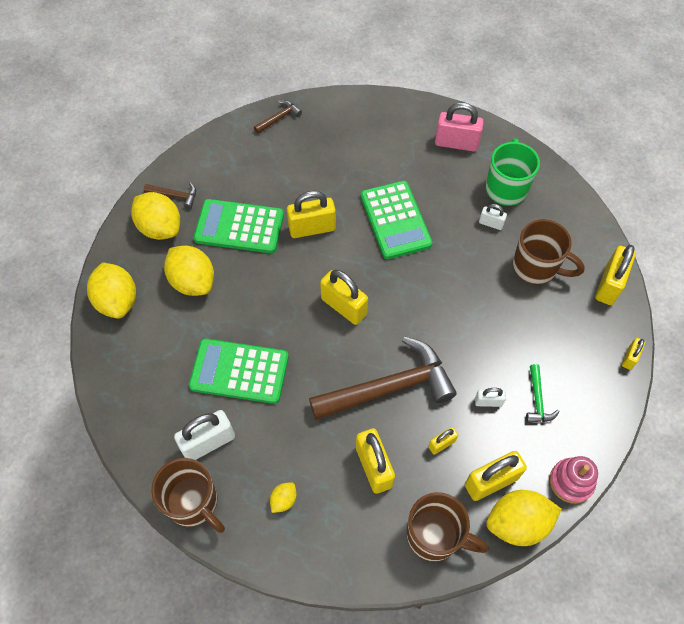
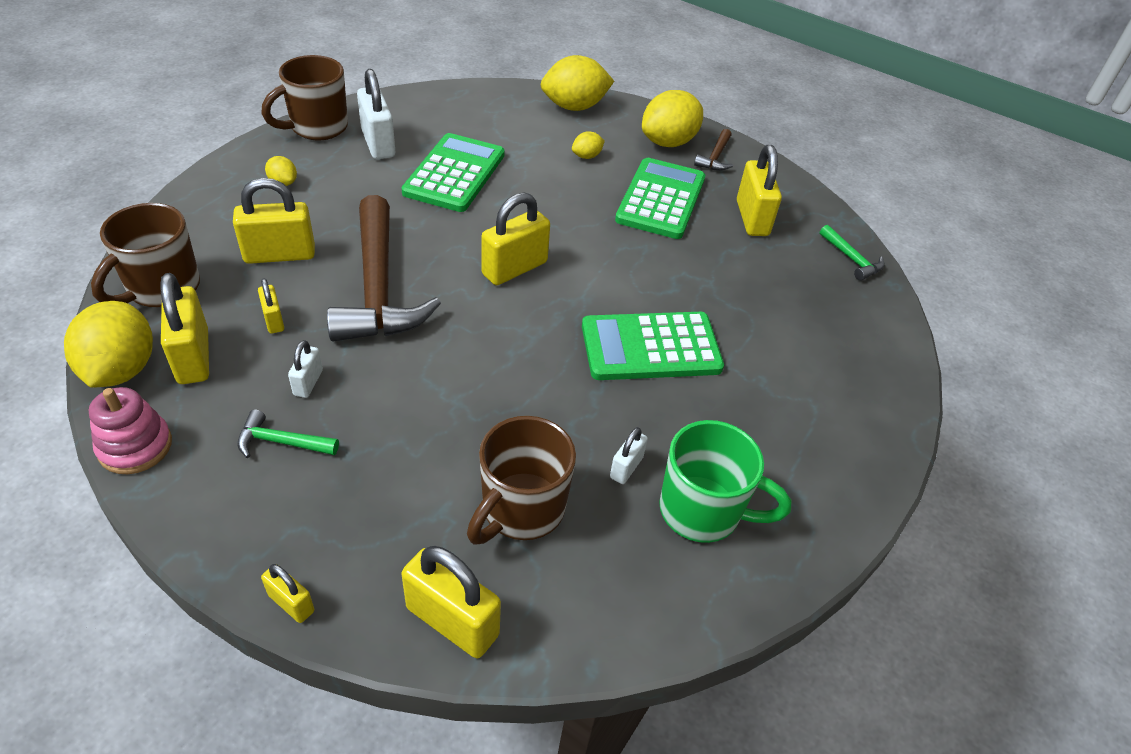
camera: 95 degrees right, 15 degrees down
(193, 281) = (586, 156): yellow lemon -> yellow lemon, size x0.47
(279, 118) = (851, 259): brown hammer -> green hammer
(312, 228) = (649, 260): yellow padlock -> yellow padlock (752, 218)
(456, 143) = (810, 461): pink padlock -> none

